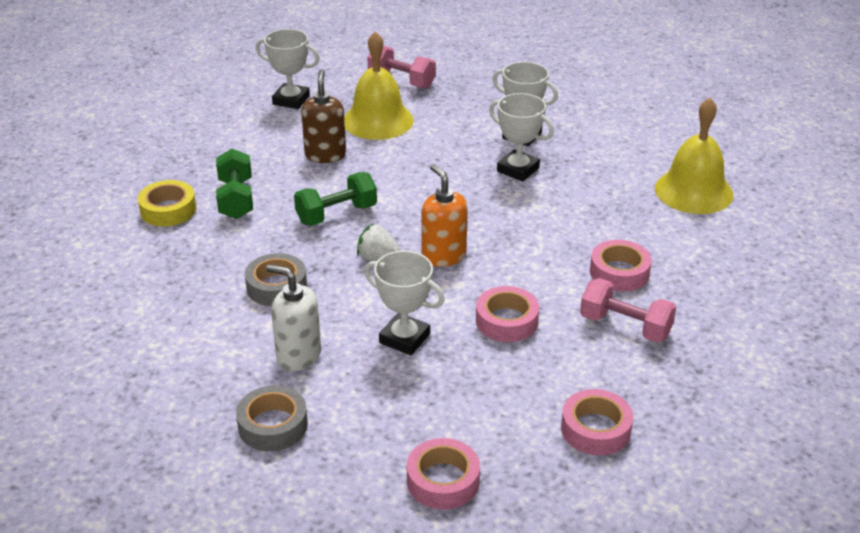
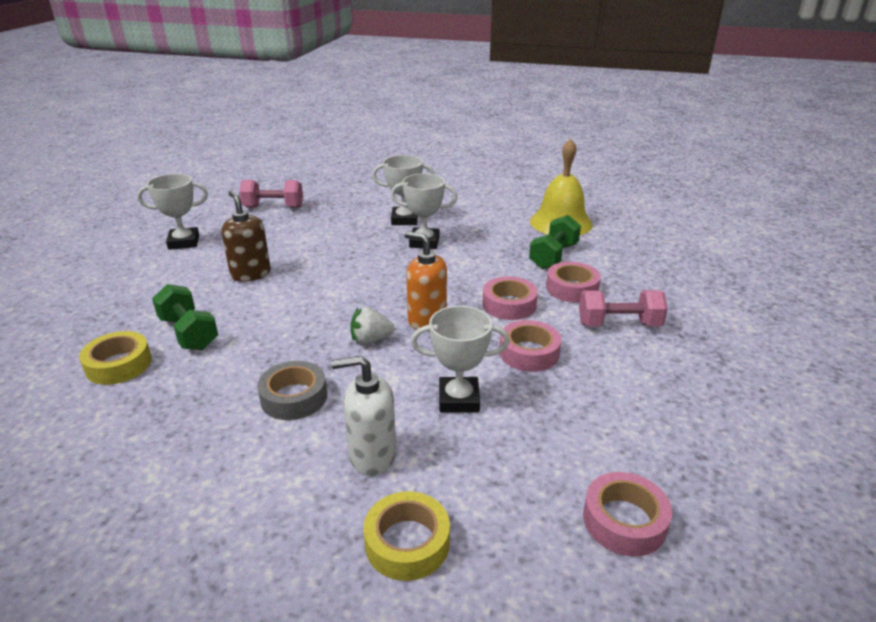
camera: 30 degrees left, 5 degrees down
(273, 425) = (407, 543): grey tape -> yellow tape
(336, 214) = (301, 316): green dumbbell -> green dumbbell (553, 256)
(378, 120) = (277, 238): yellow bell -> none
(595, 429) = (689, 413): pink tape -> pink tape (509, 305)

